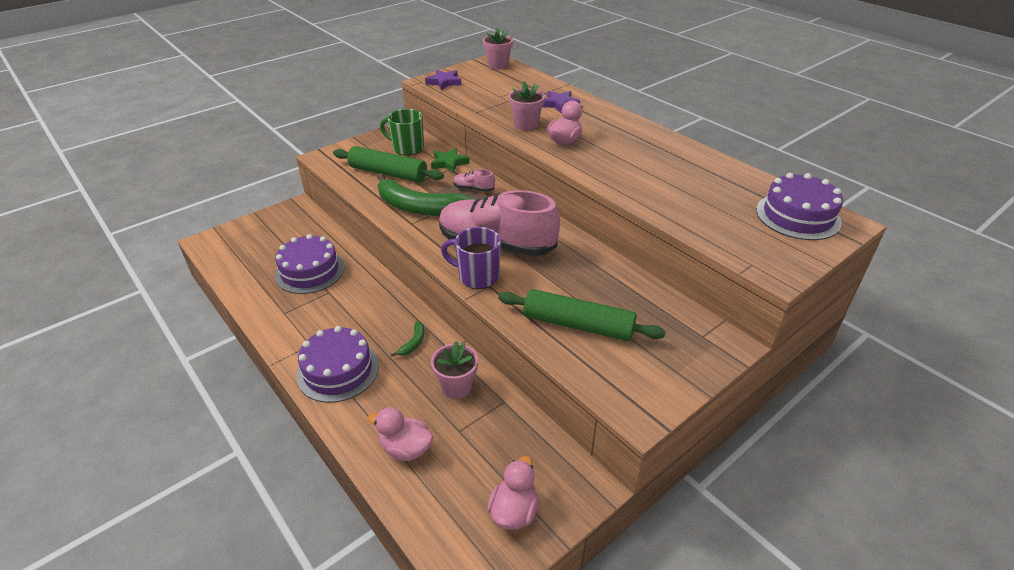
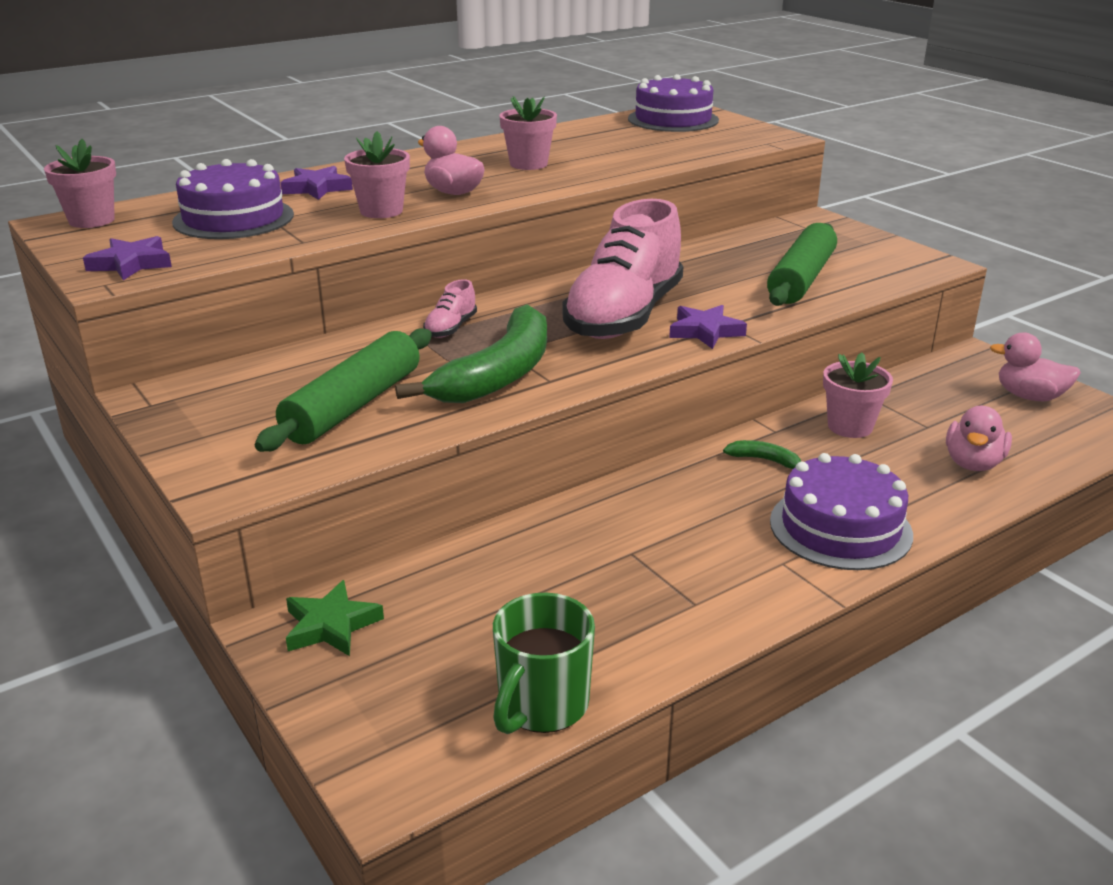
camera: 85 degrees left, 10 degrees down
(310, 271) = (559, 582): purple cake -> purple cake (233, 218)
(407, 148) = (252, 387): green mug -> green mug (542, 706)
(449, 163) = (343, 347): green star -> green star (331, 625)
(477, 276) = (705, 331): purple mug -> purple star
(634, 160) = (528, 164): none -> pink flower pot

